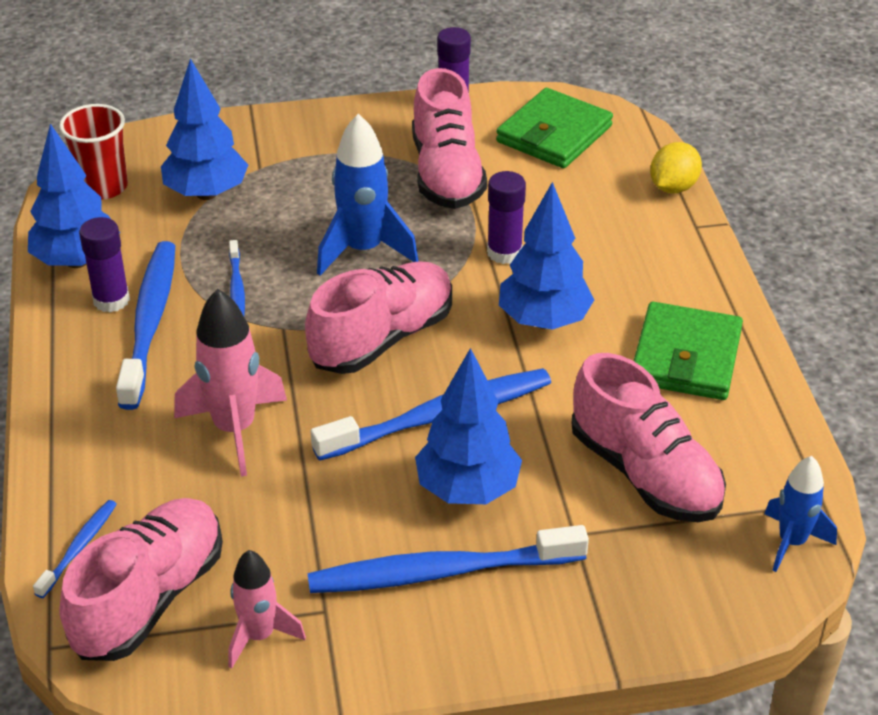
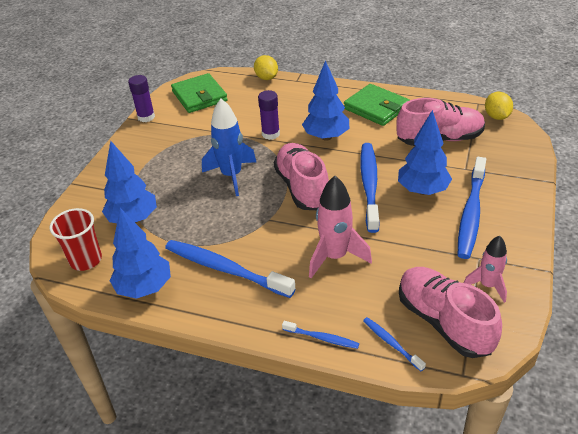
camera: 60 degrees left, 0 degrees up
(111, 300) = (193, 281): purple glue stick -> none
(237, 287) = (223, 227): blue toothbrush -> blue toothbrush (322, 338)
(446, 174) = (198, 134): pink shoe -> none
(792, 542) = (496, 116): blue rocket -> yellow lemon

